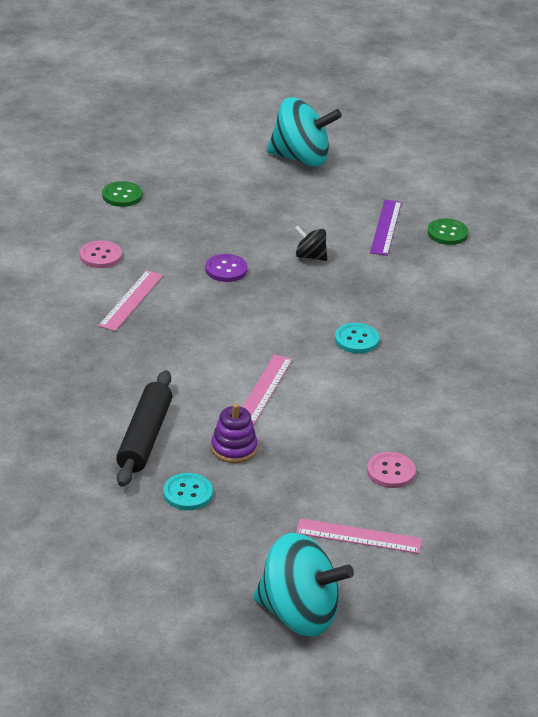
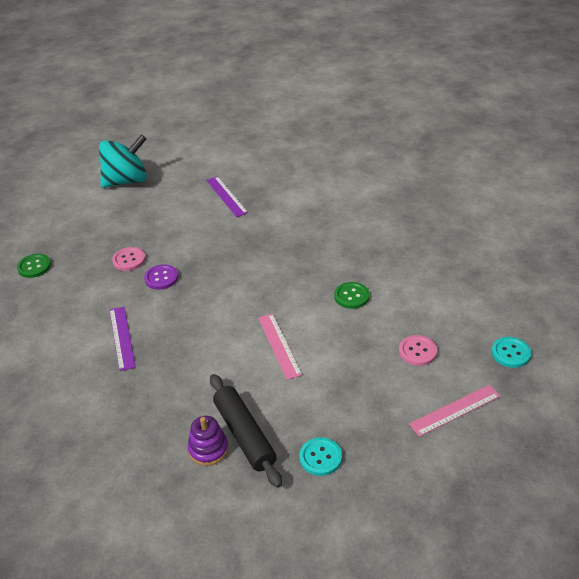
camera: 35 degrees left, 5 degrees up
(100, 256) = (65, 318): pink button -> pink button (129, 260)
(131, 300) = (122, 337): pink ruler -> purple ruler
(234, 448) = (310, 401): purple stacking toy -> purple stacking toy (208, 449)
(298, 614) = (492, 497): turquoise spinning top -> none
(310, 256) = (204, 239): black spinning top -> none
(356, 340) = (294, 276): turquoise button -> turquoise button (510, 353)
(447, 233) = (265, 181): green button -> green button (351, 296)

